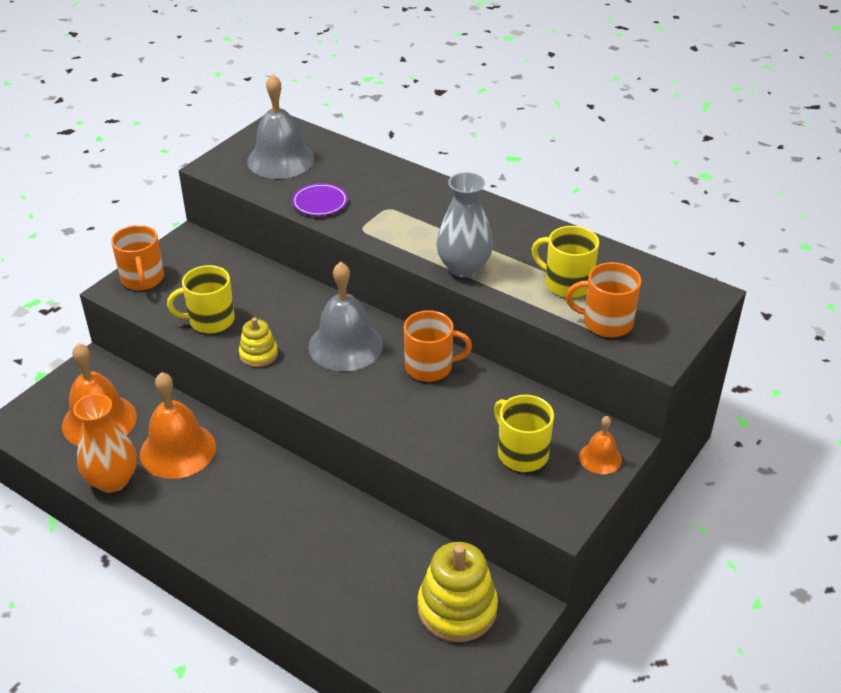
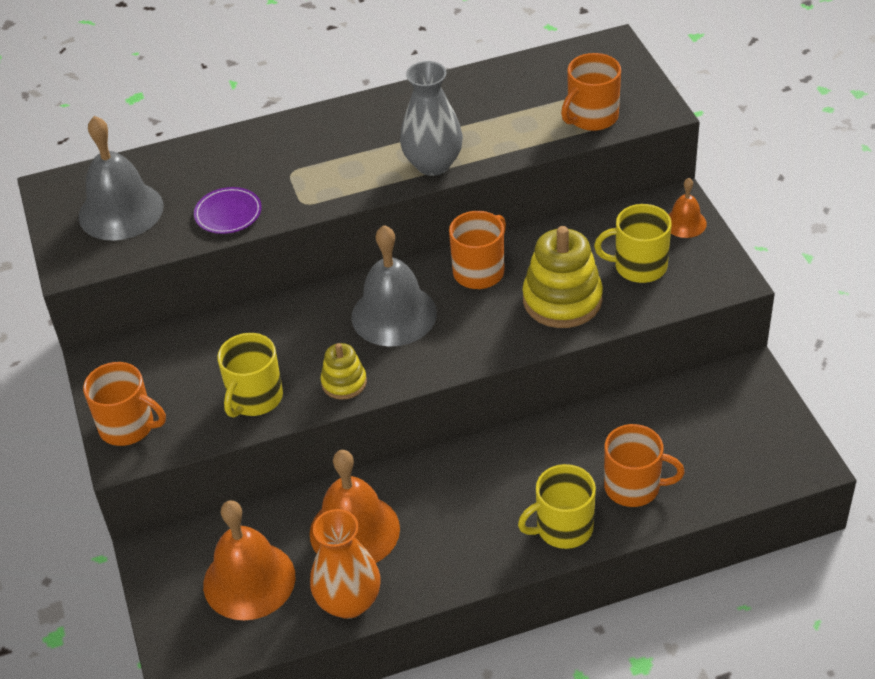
camera: 50 degrees left, 5 degrees up
(336, 588) = (633, 487): none -> orange mug
(457, 609) = (719, 416): yellow stacking toy -> yellow stacking toy (562, 300)
(567, 284) = (520, 114): yellow mug -> yellow mug (563, 528)

